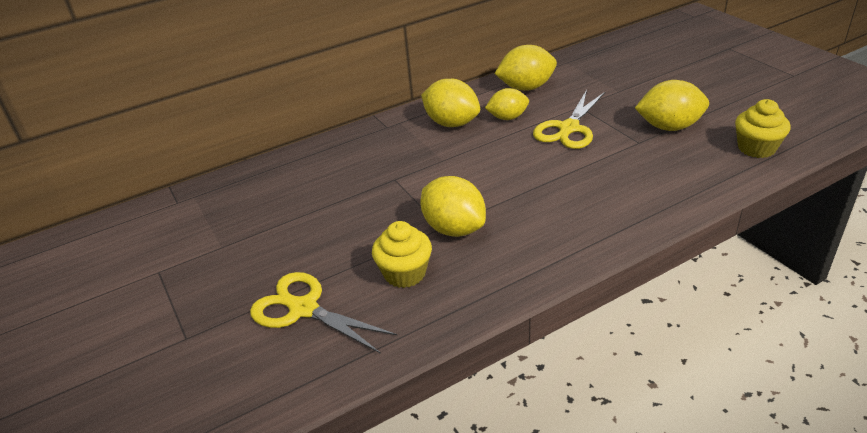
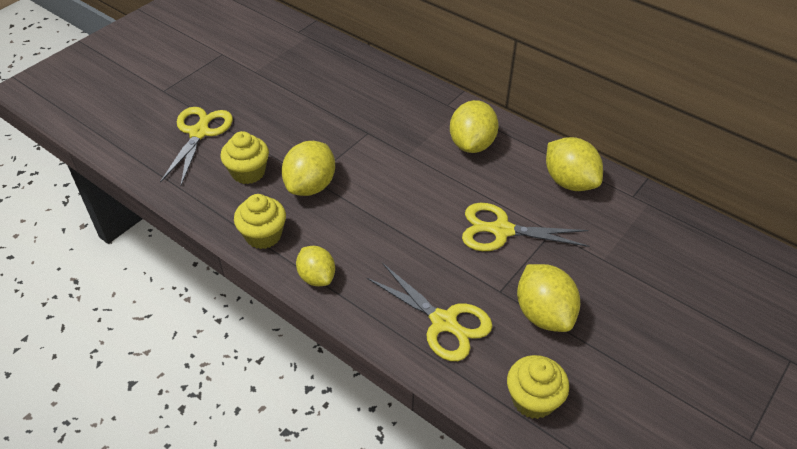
camera: 65 degrees right, 10 degrees up
(507, 118) = (501, 180): yellow lemon -> yellow lemon (317, 277)
(515, 273) = (263, 235): none -> yellow cupcake
(667, 176) = (443, 322): none -> yellow scissors

